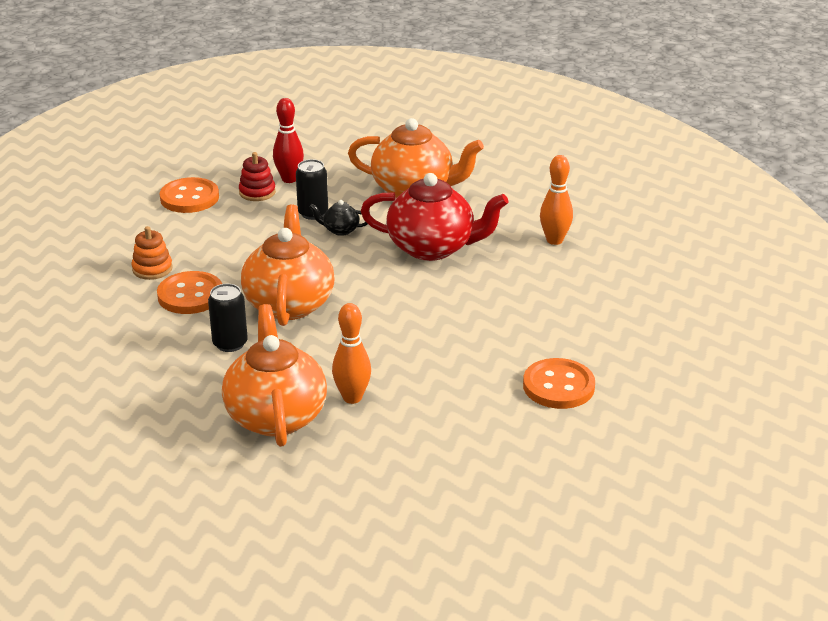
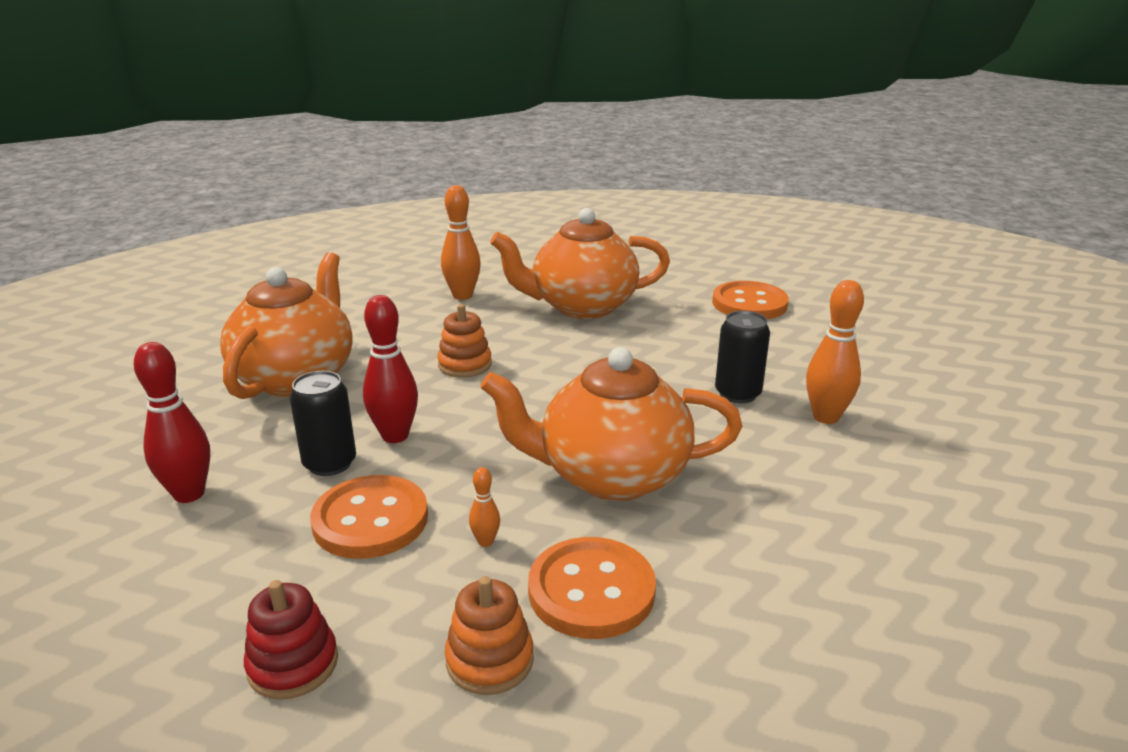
camera: 90 degrees left, 5 degrees down
(189, 198) = (191, 630): orange button -> orange button (370, 520)
(230, 344) = (735, 529): black can -> black can (737, 394)
(234, 264) = (485, 542): none -> orange bowling pin
(257, 192) = (219, 531): red stacking toy -> red stacking toy (293, 664)
(276, 416) = (898, 474): orange teapot -> orange teapot (582, 306)
(340, 230) = (395, 436): black teapot -> red bowling pin
(432, 248) = (465, 365): red teapot -> orange stacking toy

